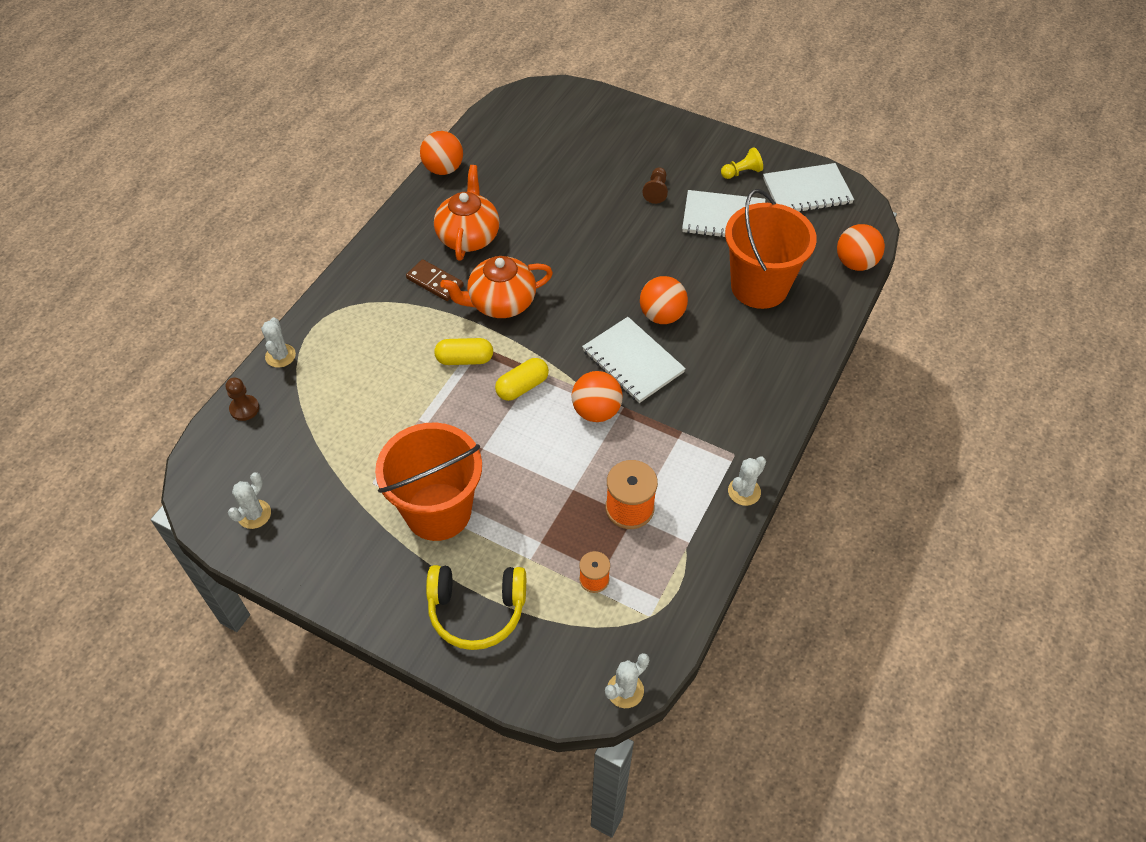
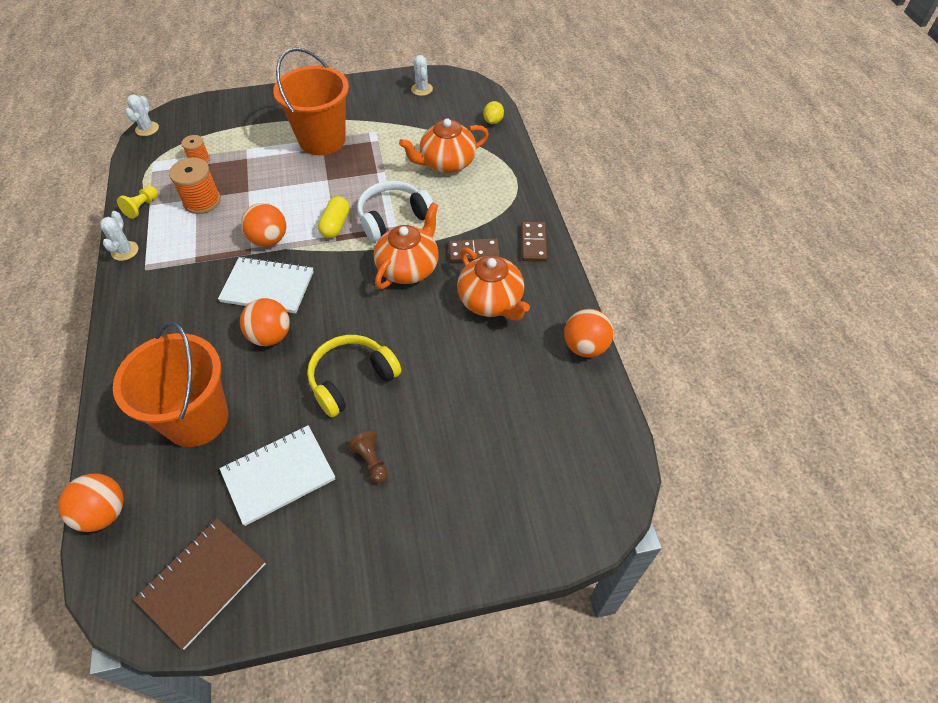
camera: 140 degrees right, 0 degrees up
(244, 409) = (493, 121): brown pawn -> yellow lemon
(280, 356) = (512, 153): white cactus -> none
(351, 387) = (446, 163): none -> orange teapot
(380, 259) = (533, 243): none -> brown domino
(464, 359) = (393, 218): yellow capsule -> white headphones
(477, 610) = (257, 116): yellow headphones -> yellow headphones (352, 380)
(741, 172) = (296, 555): yellow pawn -> yellow pawn (142, 207)
(807, 191) = (202, 582): white notebook -> brown notebook

